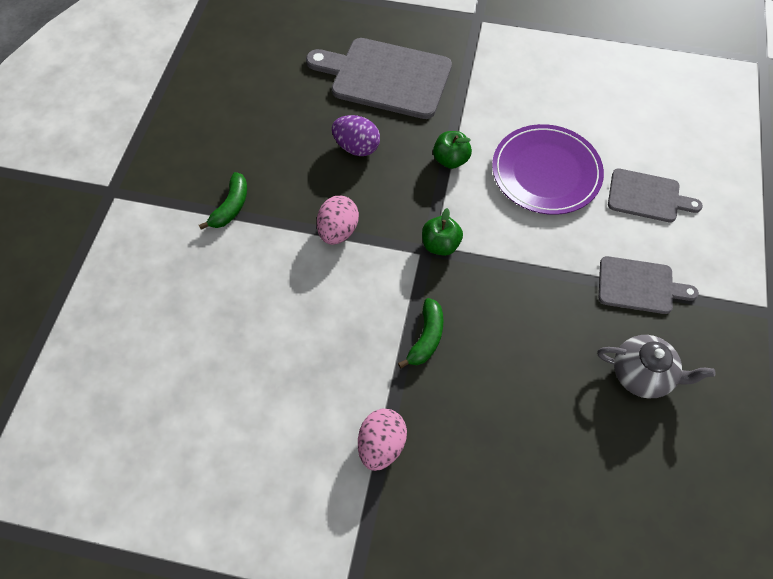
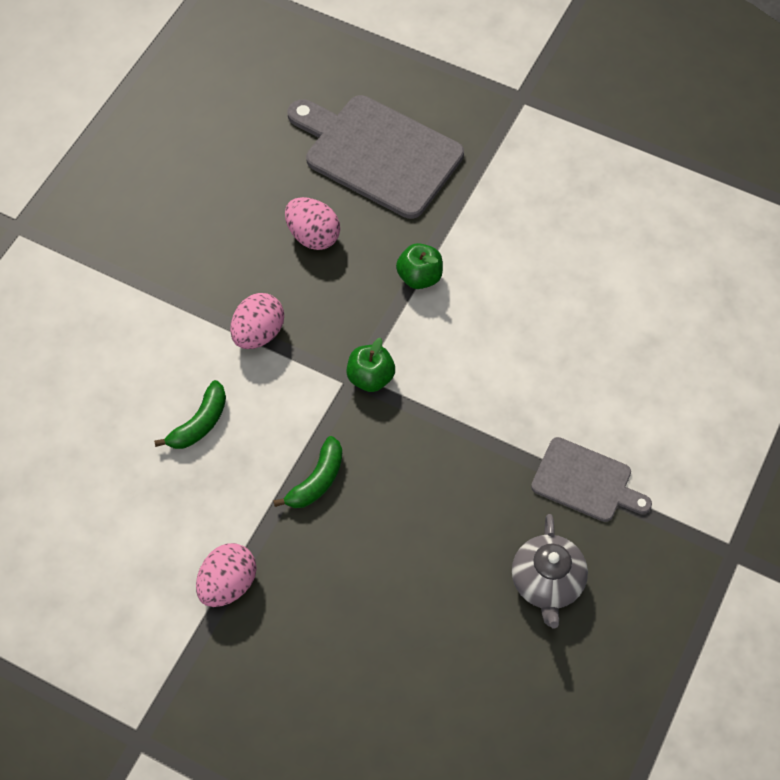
camera: 15 degrees right, 0 degrees up
(231, 207) = (146, 276): green banana -> green banana (200, 423)
(356, 147) = (313, 236): purple egg -> pink egg
(546, 172) = (529, 318): purple plate -> none
(642, 374) = (547, 582): grey teapot -> grey teapot turned 60 degrees clockwise
(647, 196) = (640, 377): grey cutting board -> none

